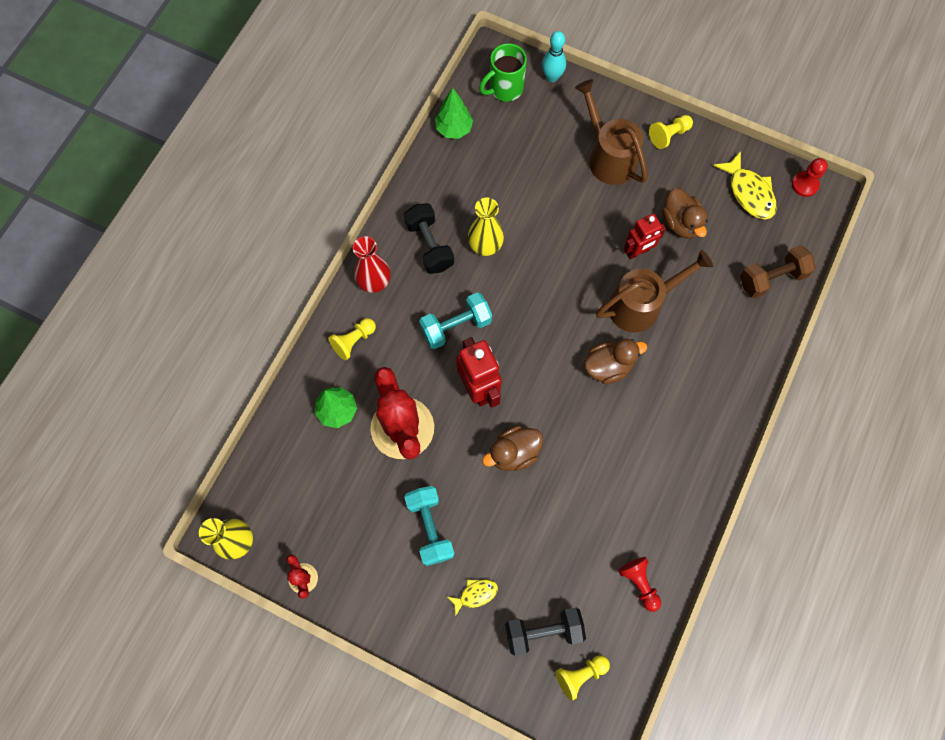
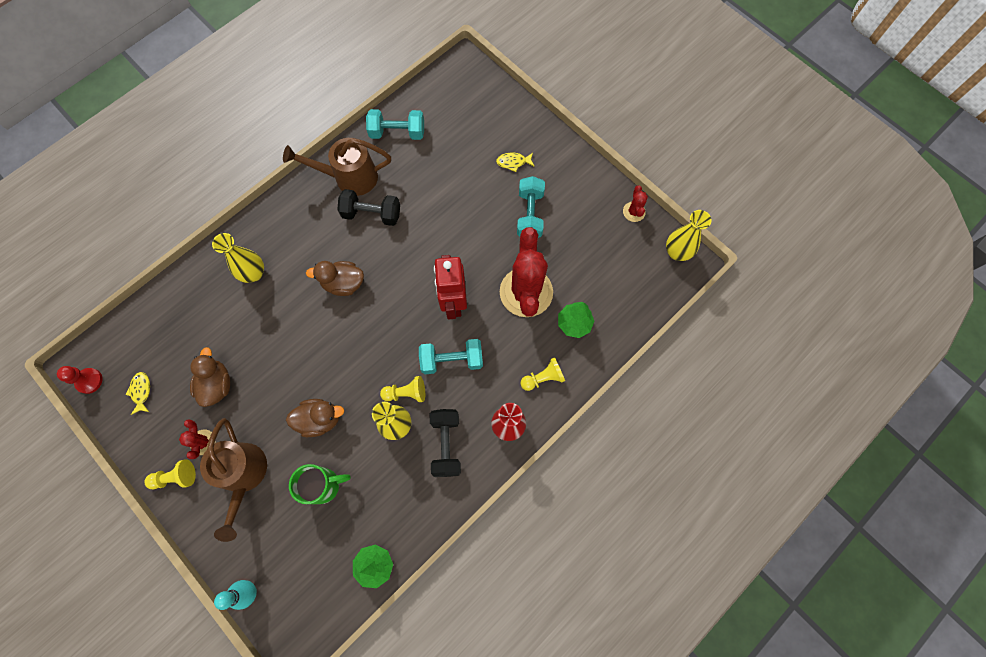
camera: 160 degrees left, 0 degrees up
(505, 89) = (304, 595): green mug -> green mug (324, 485)
(513, 453) = (447, 244): brown duck -> brown duck (320, 419)
(543, 631) = (476, 126): black dumbbell -> black dumbbell (372, 214)
(580, 674) = (462, 96): yellow pawn -> yellow pawn (406, 393)
(637, 252) = (268, 371): red robot -> none
(639, 583) = (397, 132): red pawn -> turquoise dumbbell
(641, 304) = (290, 324): brown watering can -> brown watering can (349, 177)
(662, 170) = (203, 442): none -> red cactus
(711, 343) = (254, 273): none -> yellow vase
(749, 192) = (141, 391): yellow fish -> yellow fish, size x0.57
(771, 278) = (173, 308): brown dumbbell -> none

